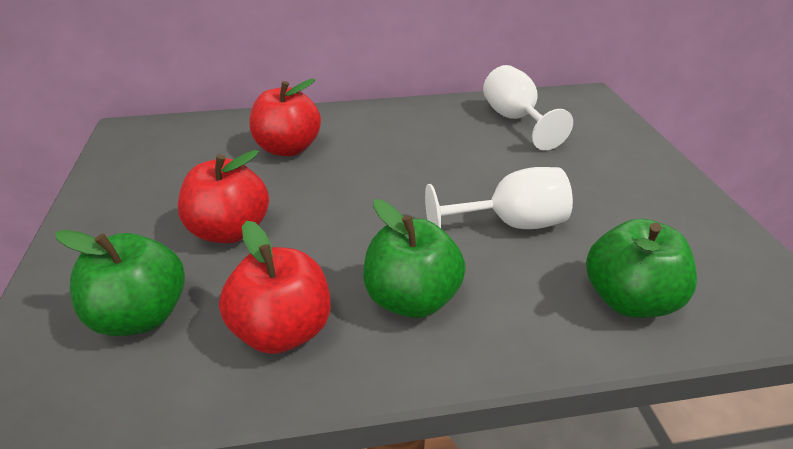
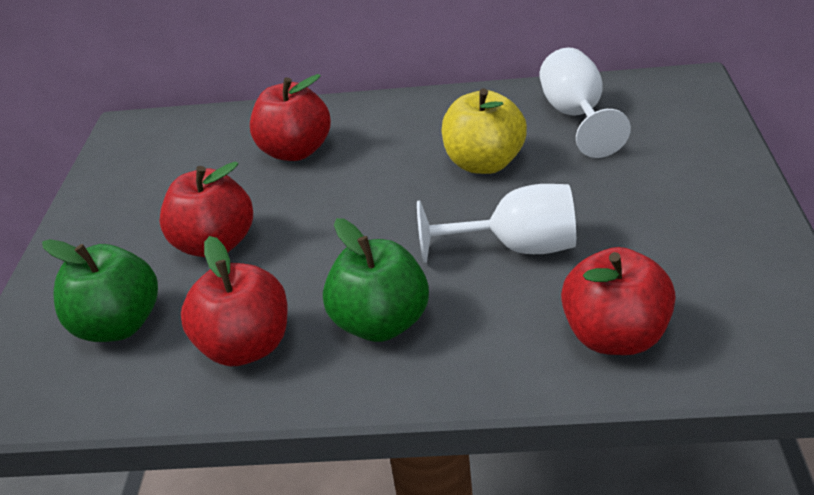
camera: 15 degrees right, 0 degrees up
(455, 156) = (484, 163): none -> yellow apple
(629, 300) = (615, 337): green apple -> red apple

